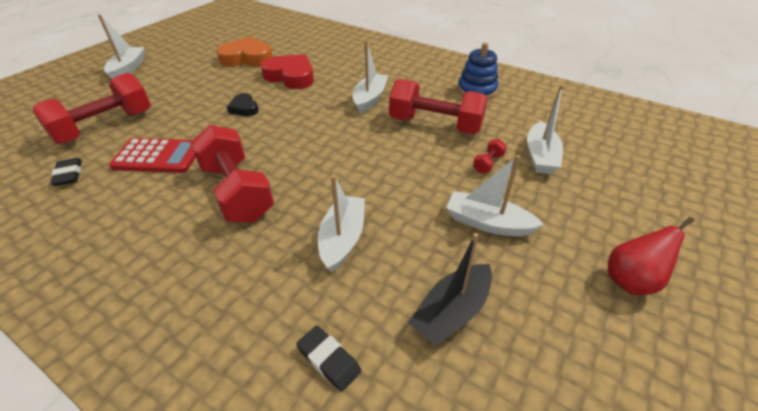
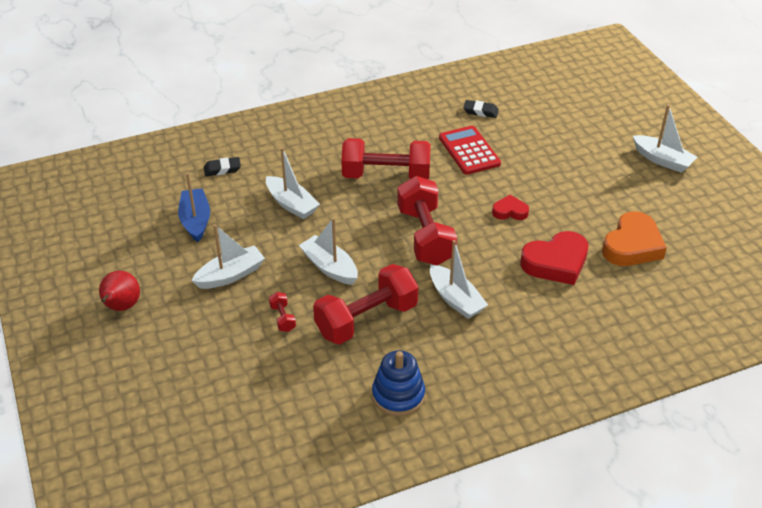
camera: 125 degrees right, 0 degrees up
(105, 127) = (542, 133): red dumbbell -> red dumbbell (425, 236)
(158, 156) = (469, 151): red calculator -> red calculator turned 120 degrees clockwise
(244, 108) = (510, 211): black heart -> red heart
(451, 312) = (195, 221): black boat -> blue boat
(540, 156) = (255, 359): white boat -> white boat (329, 267)

